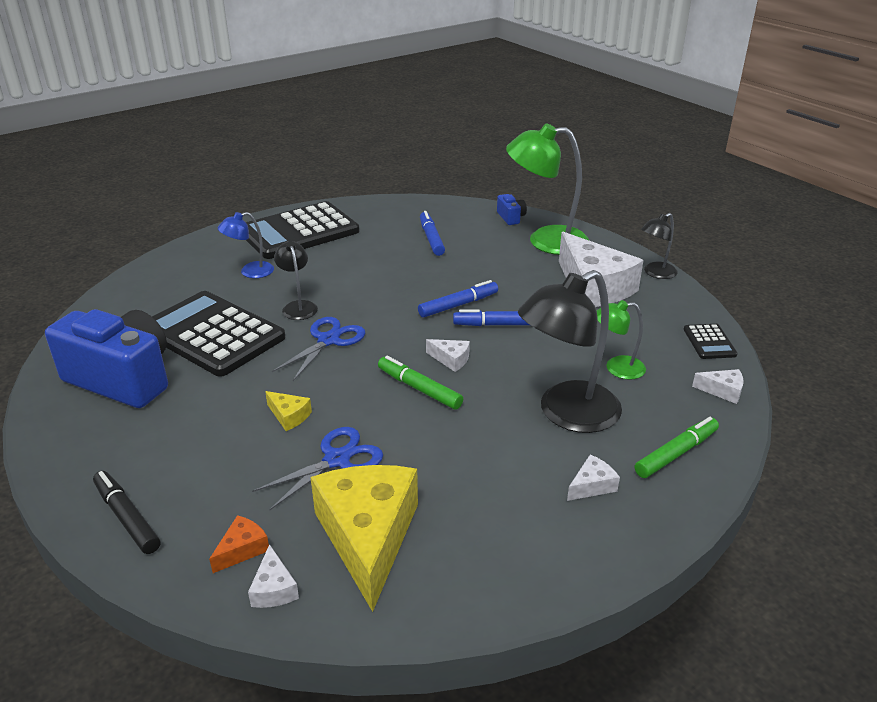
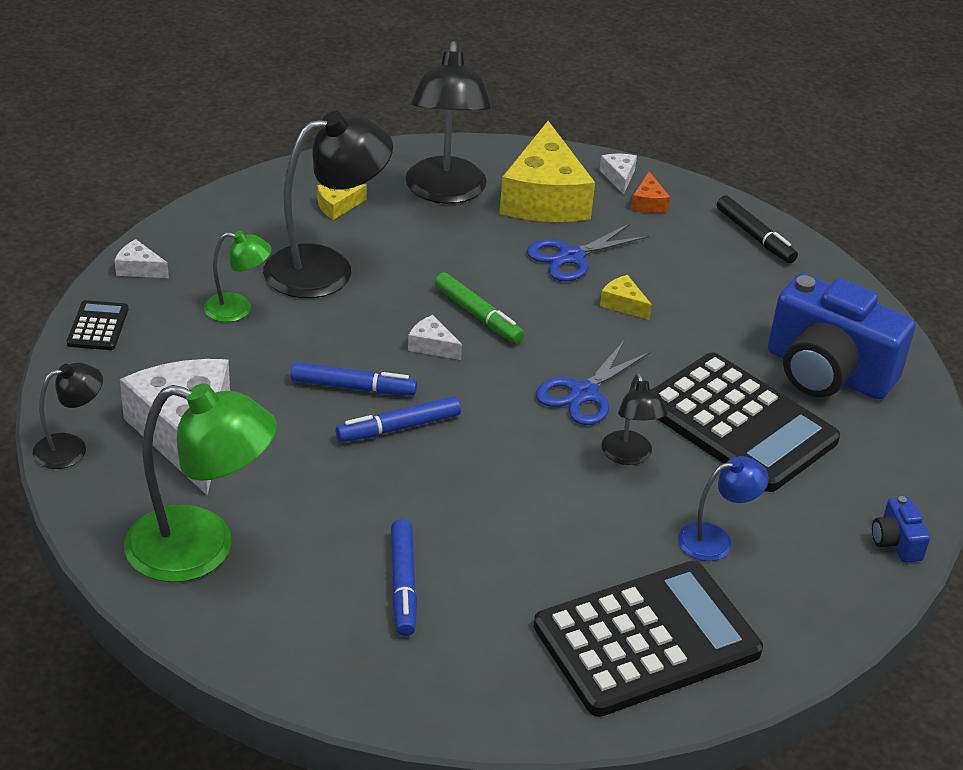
camera: 175 degrees left, 5 degrees up
(242, 549) = (648, 203): orange cheese -> orange cheese turned 45 degrees counterclockwise
(484, 526) = (445, 192): none -> black lamp
(511, 217) = (232, 627): blue camera -> blue camera (896, 542)
(592, 486) = (337, 206): white cheese -> yellow cheese
(675, 453) = (241, 220): green marker -> none

